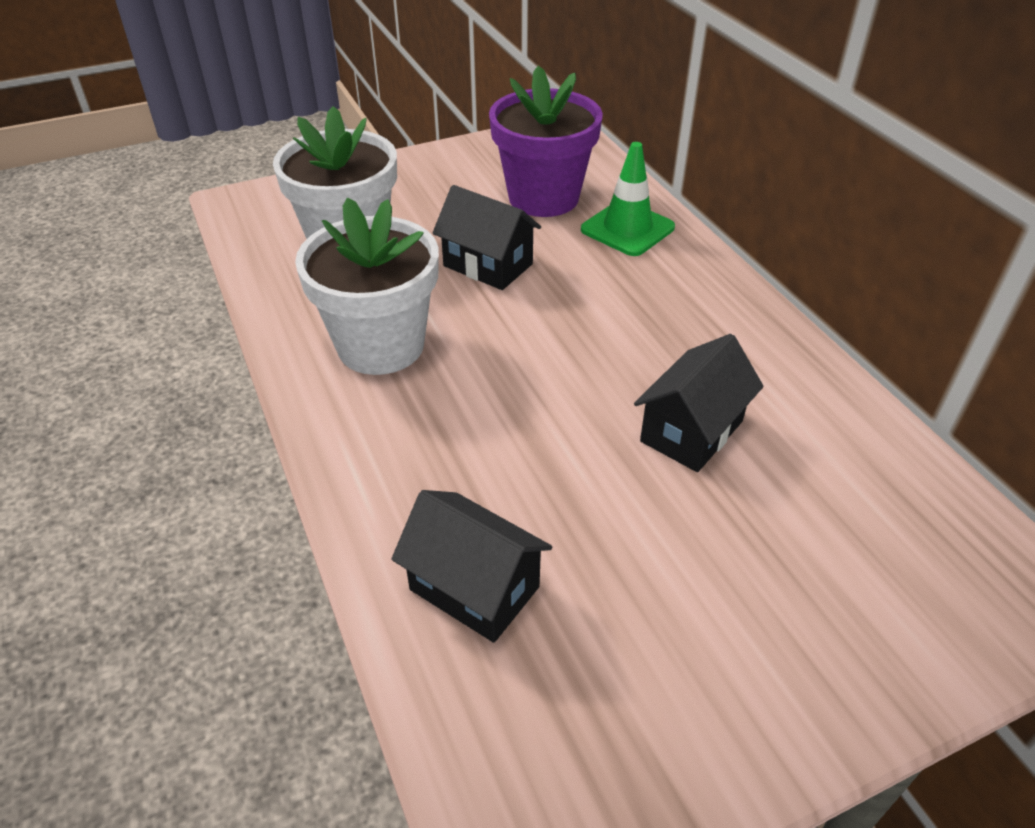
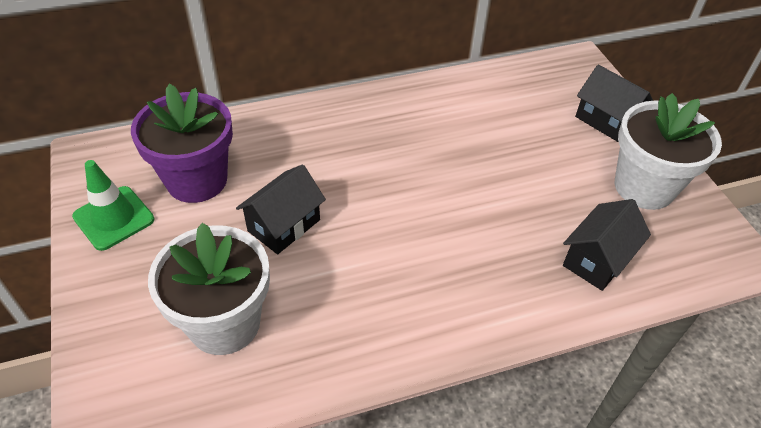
camera: 85 degrees left, 5 degrees up
(381, 346) = (375, 301): white flower pot -> white flower pot (644, 187)
(627, 229) = (259, 139): green traffic cone -> green traffic cone (114, 218)
(691, 431) = (475, 148): black house -> black house (606, 120)

